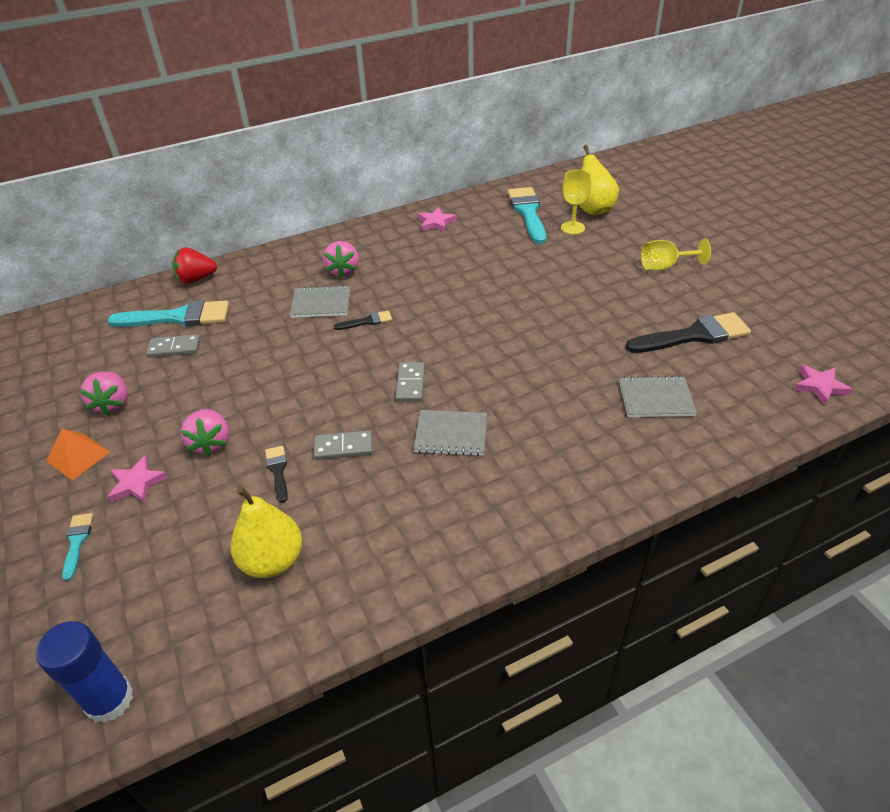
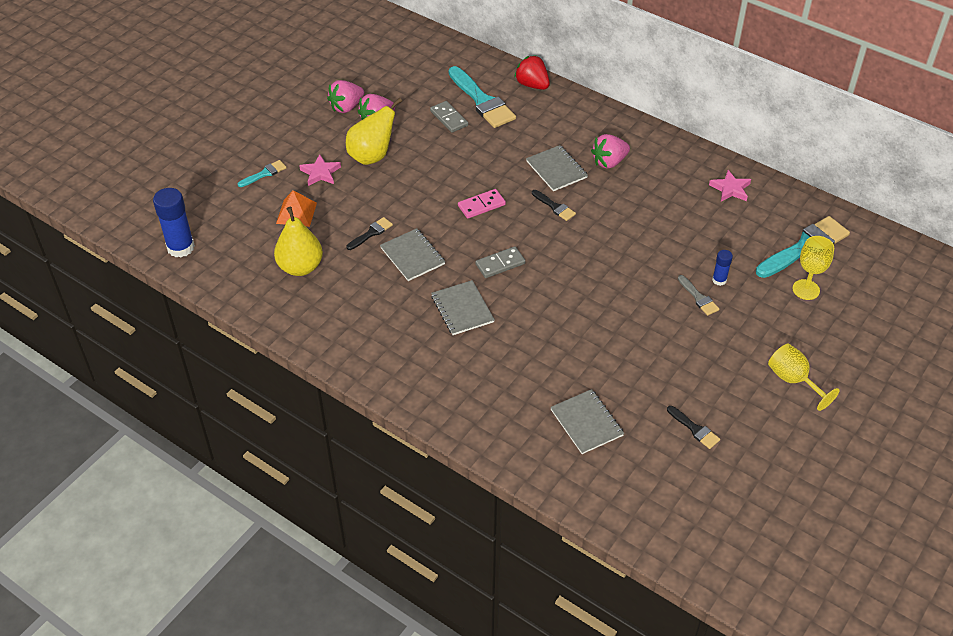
camera: 60 degrees right, 5 degrees up
(78, 456) = (324, 133): orange pyramid -> orange pyramid (296, 213)
(211, 443) = (374, 188): pink strawberry -> pink strawberry (346, 107)
(319, 368) = (481, 205): none -> pink domino
(343, 447) = (412, 256): grey domino -> grey notebook
(532, 263) = (719, 280): none -> blue glue stick
(544, 280) = (698, 298): none -> grey brush
(593, 209) = (855, 295): yellow pear -> yellow pear (372, 156)
(694, 335) = (695, 429): black brush -> black brush, size x0.48
(819, 386) = (684, 538): pink star -> none

